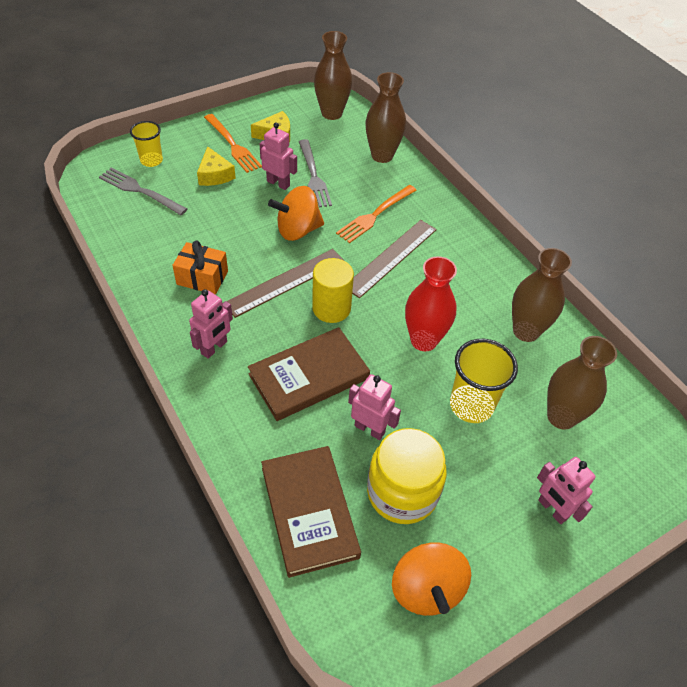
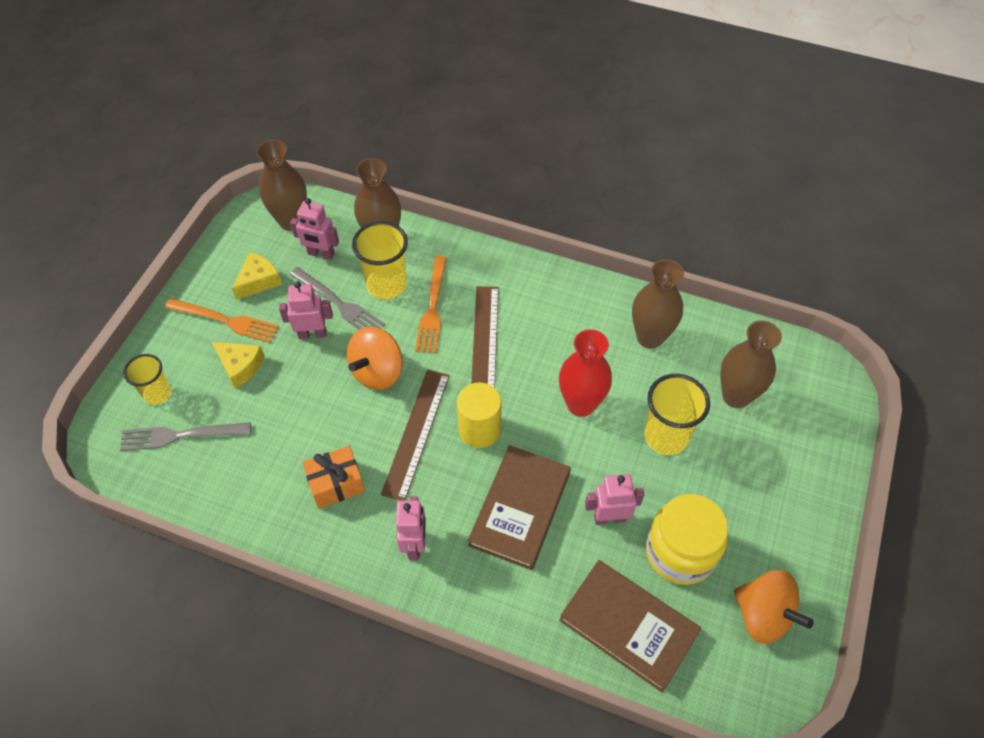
camera: 35 degrees left, 5 degrees up
(357, 183) = (386, 285): none -> yellow cup
(552, 509) = (791, 479): pink robot -> pink robot (321, 254)

